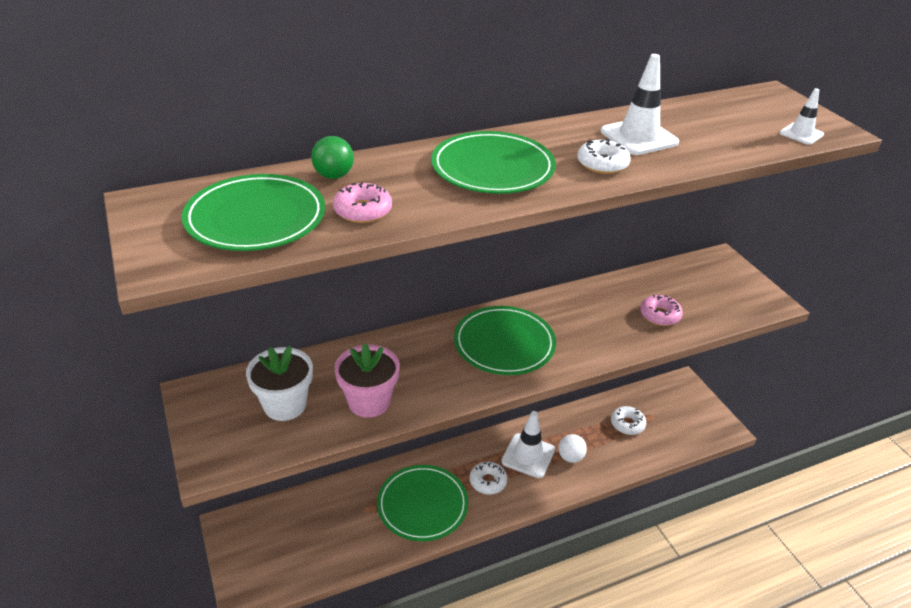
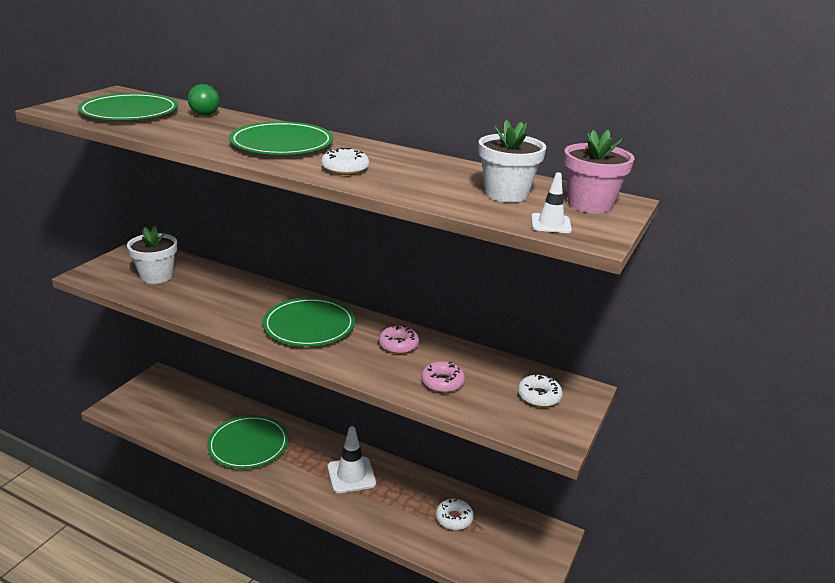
camera: 50 degrees right, 10 degrees down
(363, 211) = (171, 128): pink donut -> pink donut (398, 345)
(369, 402) = (188, 300): pink flower pot -> pink flower pot (590, 204)
(488, 481) = (302, 466): white donut -> white donut (539, 396)
(570, 457) = (375, 500): white ball -> none
(639, 137) = (415, 171): white traffic cone -> none
(724, 123) = (506, 194): none -> white flower pot

